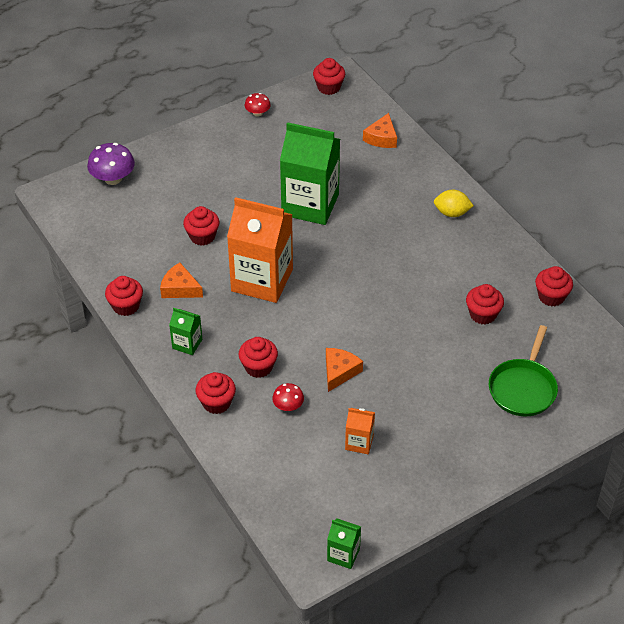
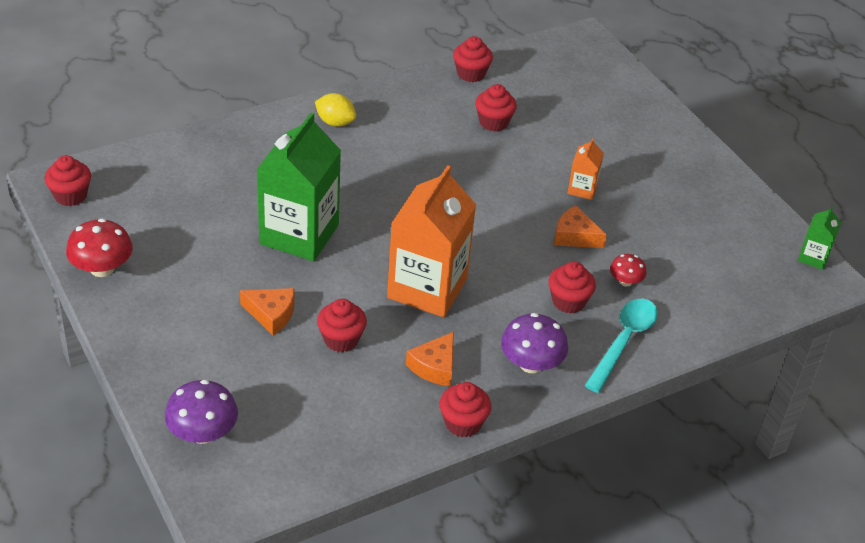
camera: 90 degrees left, 5 degrees down
(187, 344) = (531, 364): green carton -> purple mushroom
(216, 403) = (624, 341): red cupcake -> turquoise spoon
(257, 113) = (102, 268): red mushroom -> red mushroom, size x1.72
(359, 442) = (672, 231): orange carton -> orange carton (582, 189)
(381, 138) = (188, 160): orange cheese -> orange cheese (271, 314)
(452, 213) = (335, 122): yellow lemon -> yellow lemon turned 75 degrees counterclockwise
(523, 388) = (594, 111): green pan -> none

